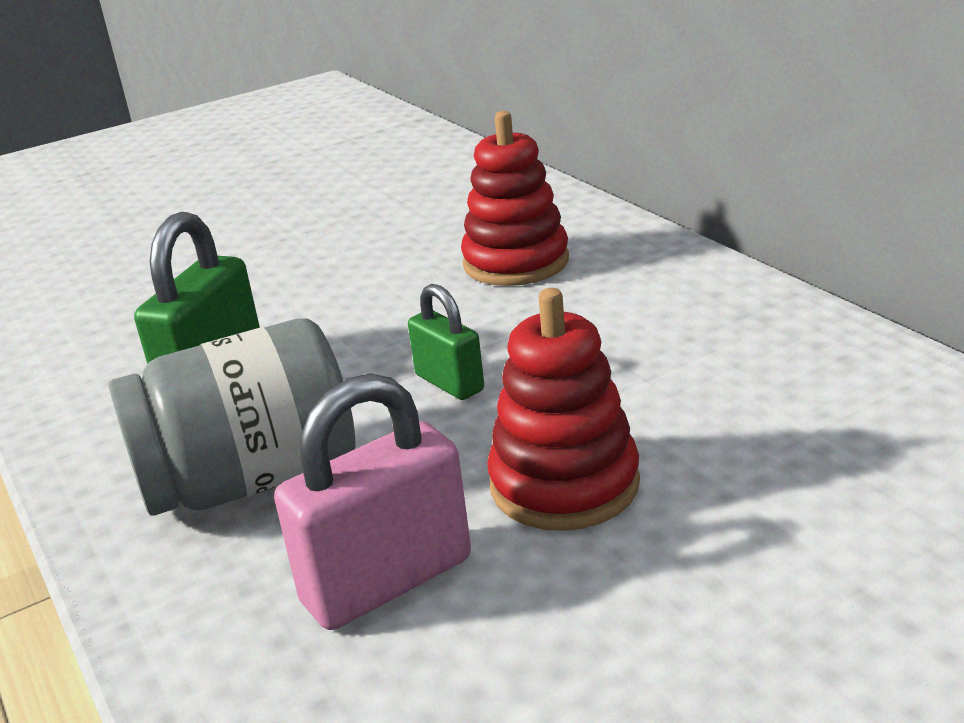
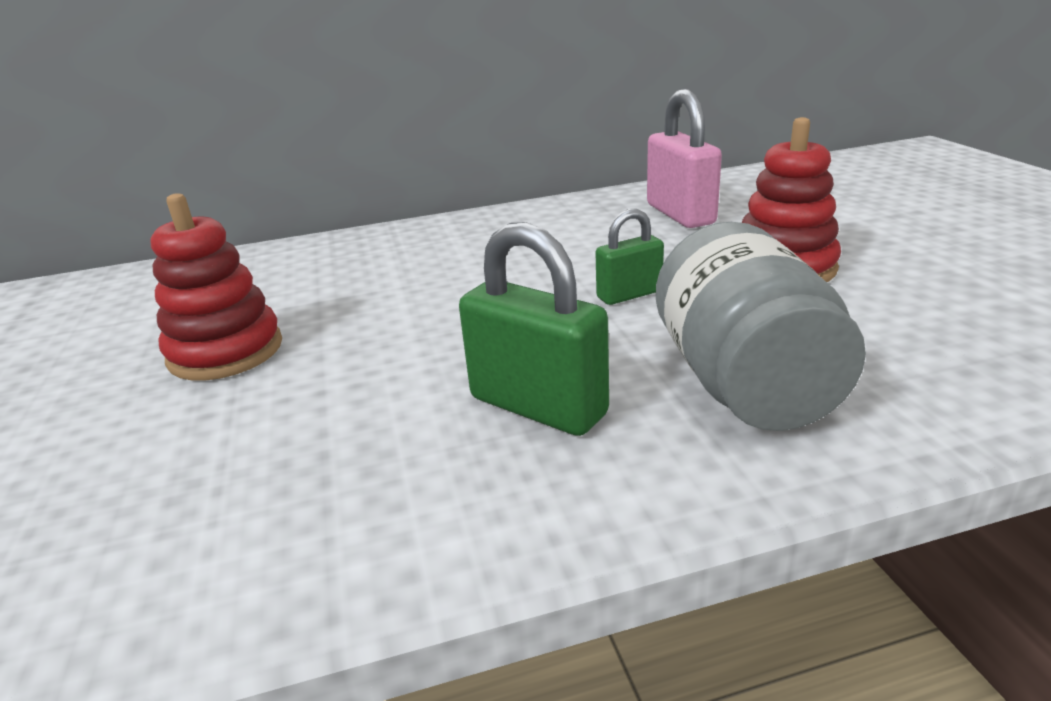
camera: 75 degrees left, 0 degrees up
(387, 581) = (891, 328): pink padlock -> pink padlock (680, 214)
(516, 262) = (450, 260): red stacking toy -> red stacking toy (226, 351)

